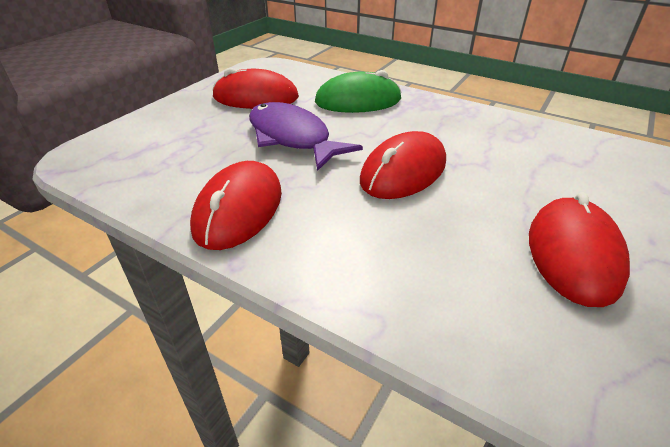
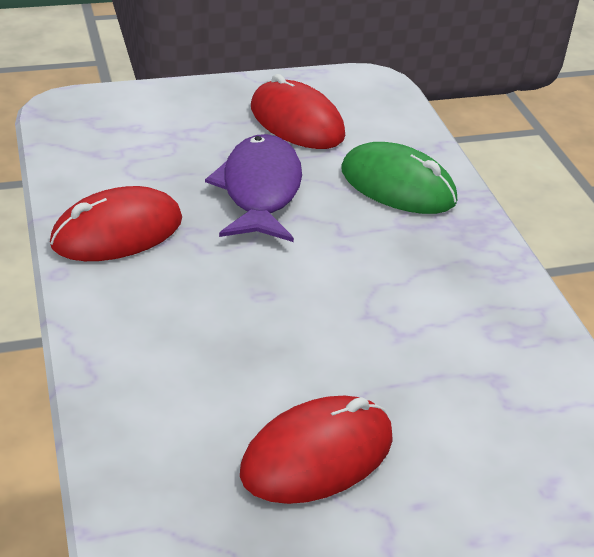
camera: 40 degrees right, 0 degrees up
(403, 171) = (305, 288): red mouse -> none

